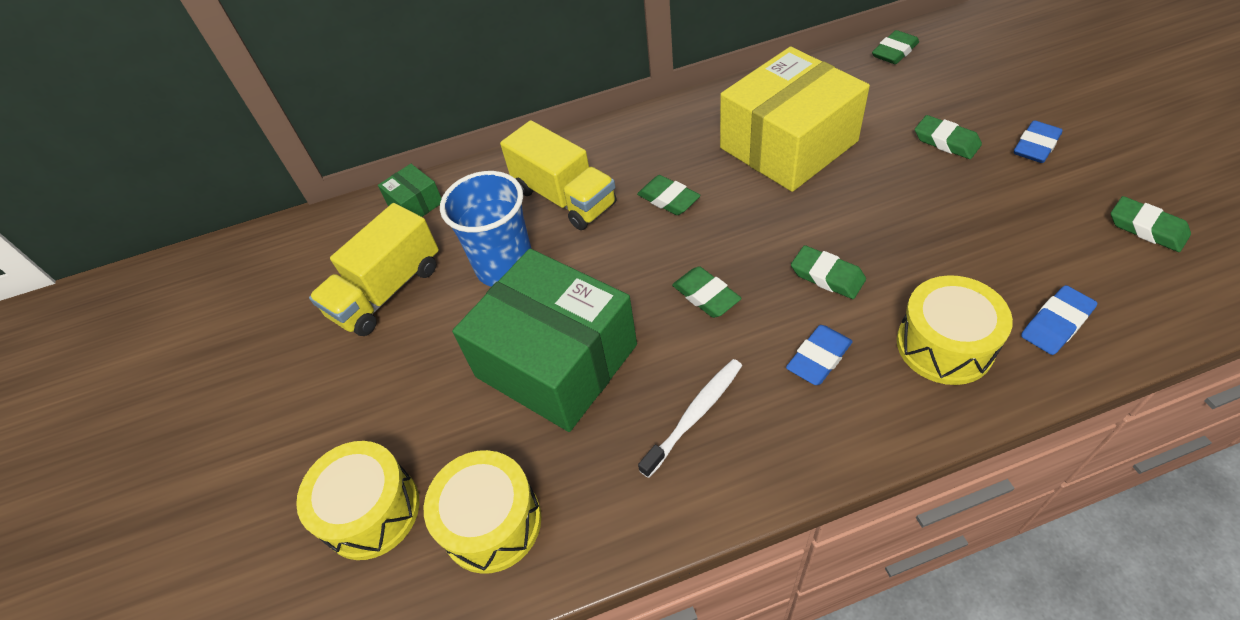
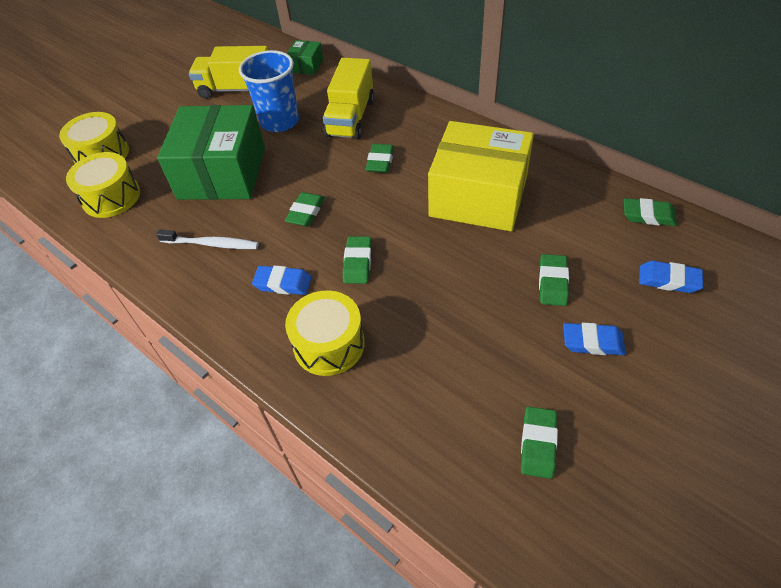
camera: 55 degrees right, 0 degrees up
(1056, 324) = (386, 404): blue eraser -> blue eraser (668, 280)

